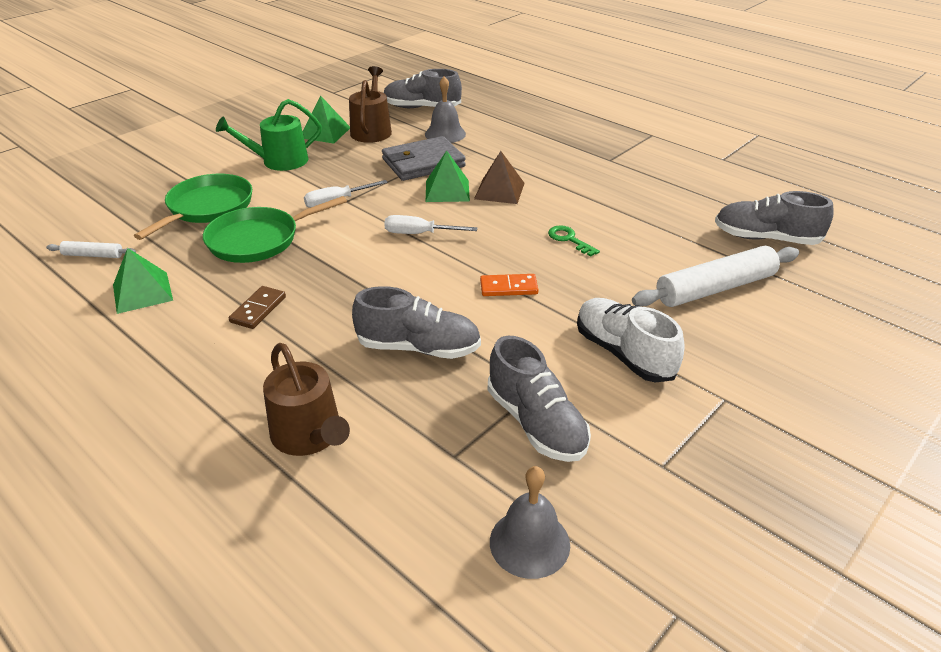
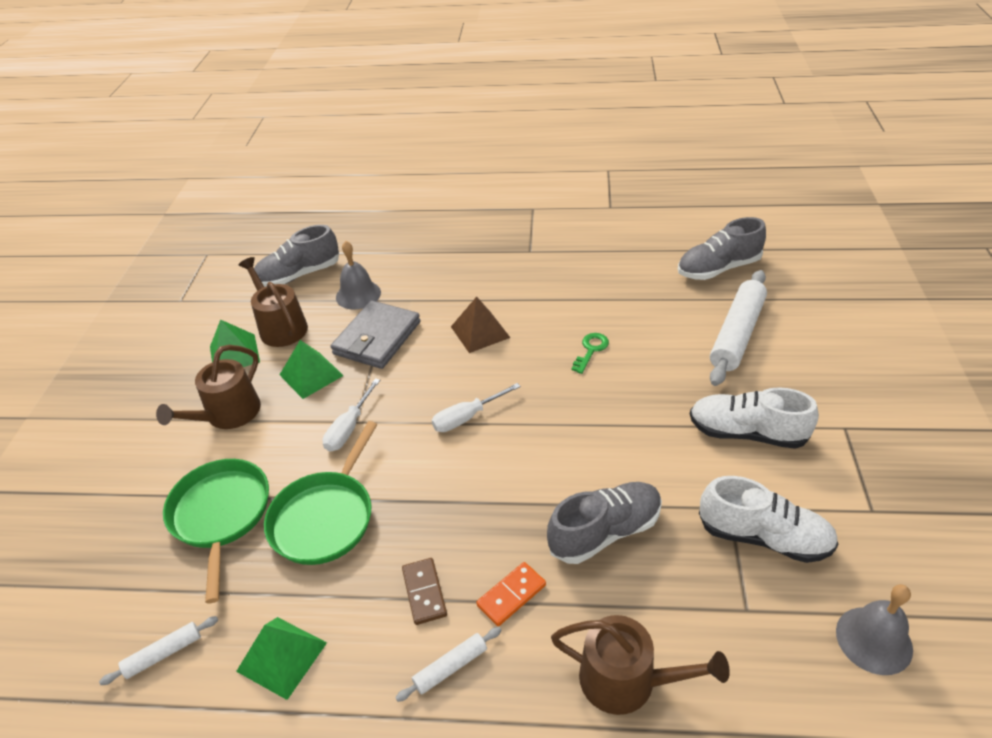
camera: 35 degrees left, 5 degrees up
(218, 356) = (450, 667): none -> white rolling pin
(279, 161) = (228, 414): green watering can -> brown watering can
(447, 190) = (435, 357): green pyramid -> green pyramid (311, 375)
(508, 287) = (602, 426): orange domino -> orange domino (511, 595)
(536, 423) = (764, 537): grey shoe -> white shoe
(569, 239) = (591, 350): green key -> green key turned 105 degrees clockwise

